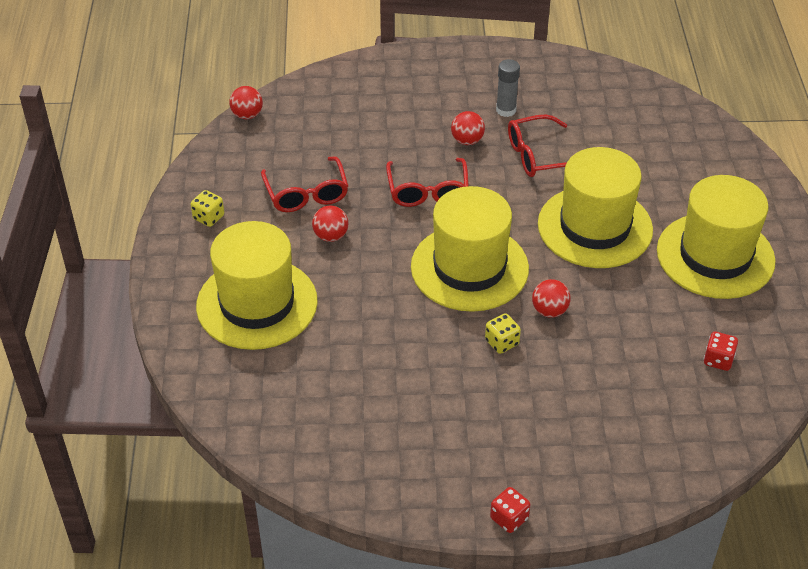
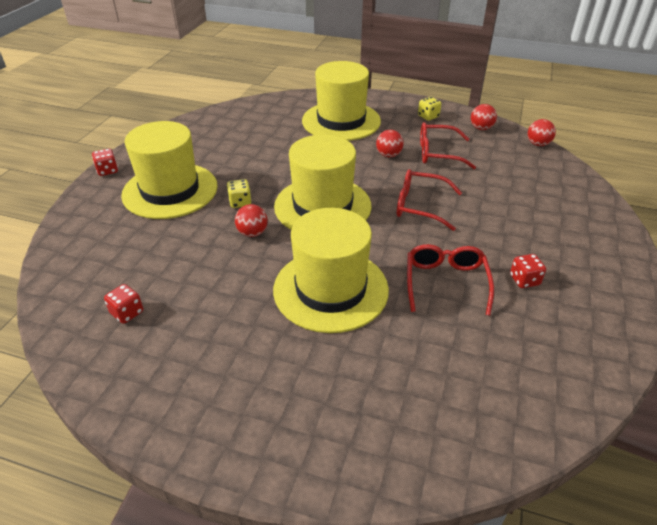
camera: 110 degrees right, 5 degrees down
(467, 141) = (481, 243): red ball -> red ball (481, 128)
(506, 110) = (524, 280): grey glue stick -> red dice
(715, 256) = (243, 365): yellow hat -> yellow hat (170, 190)

